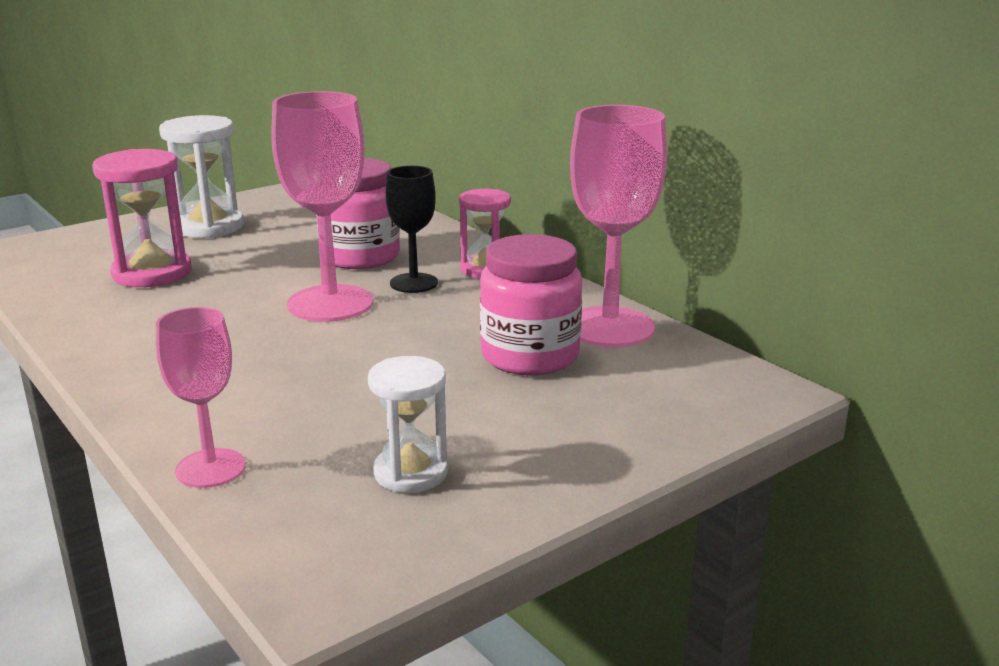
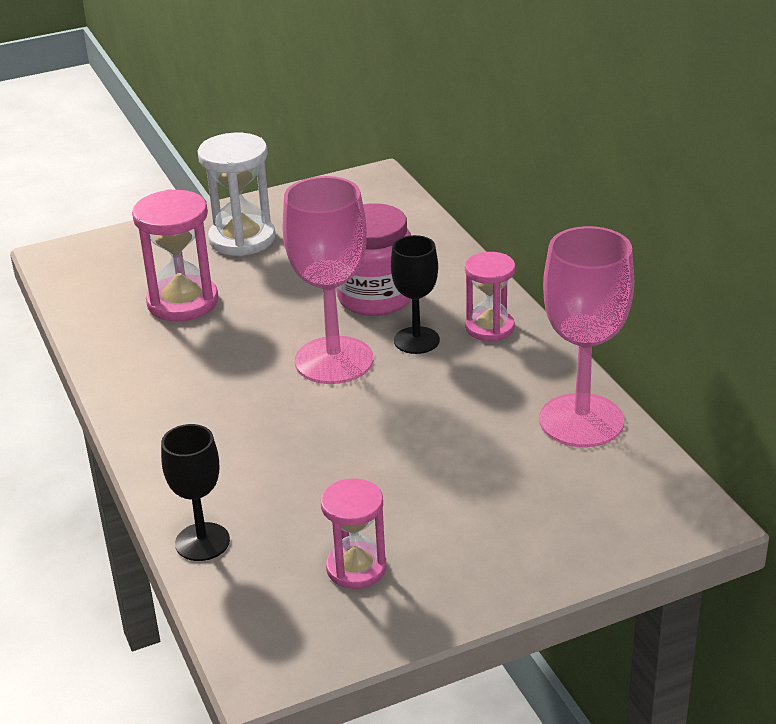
camera: 15 degrees right, 10 degrees up
(210, 468) = (202, 542): pink goblet -> black goblet
(411, 472) = (356, 568): white hourglass -> pink hourglass
(530, 356) = (495, 449): pink jar -> none

